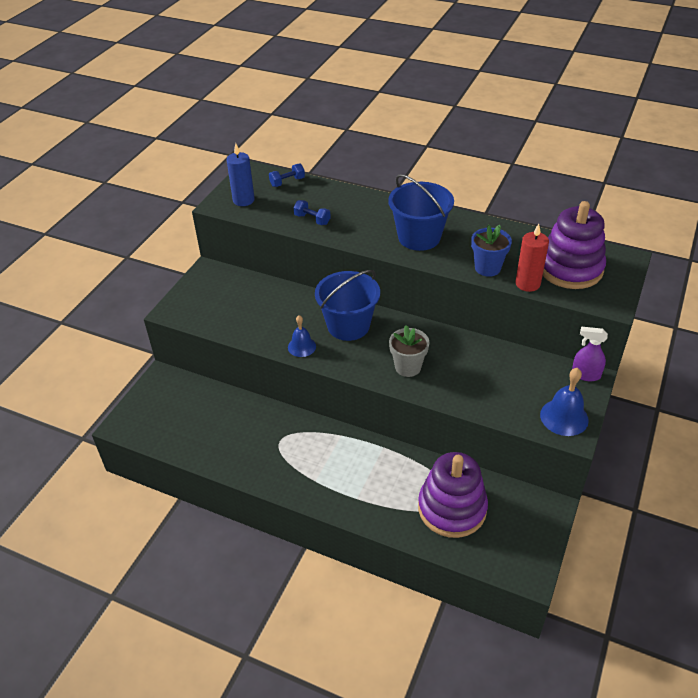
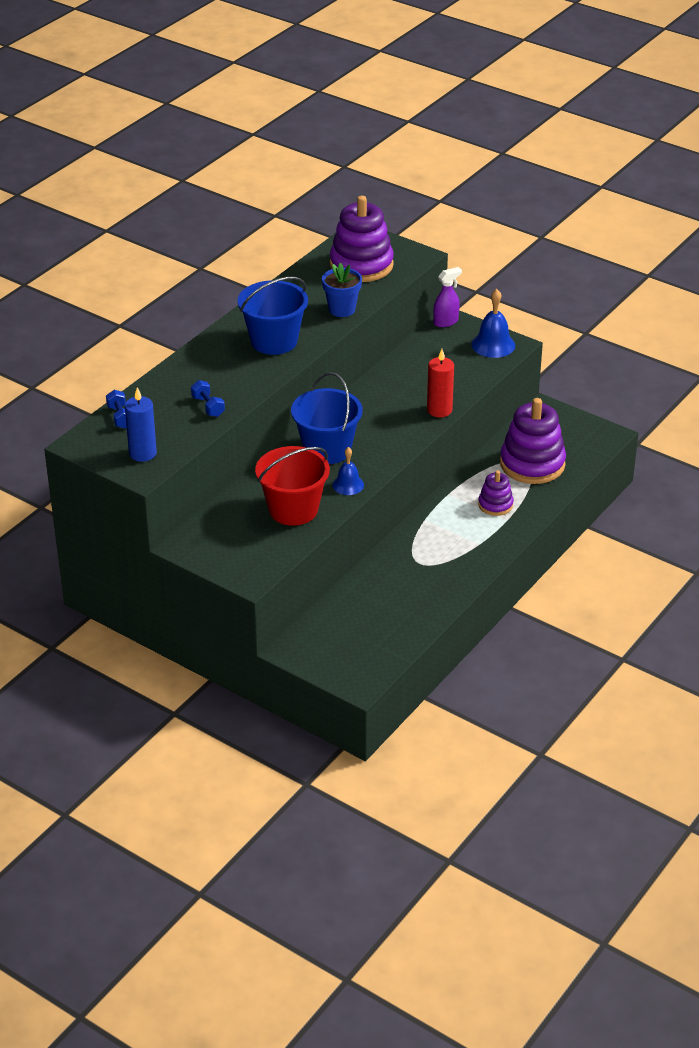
camera: 80 degrees left, 5 degrees down
(261, 319) = (293, 509): none -> red bucket
(312, 219) = (208, 406): blue dumbbell -> blue dumbbell turned 75 degrees counterclockwise
(377, 486) = (495, 505): none -> purple stacking toy
(408, 367) = (402, 420): grey flower pot -> none
(527, 284) = (374, 292): red candle -> red candle (439, 410)
(585, 375) = (446, 322): purple spray bottle -> purple spray bottle turned 150 degrees counterclockwise

